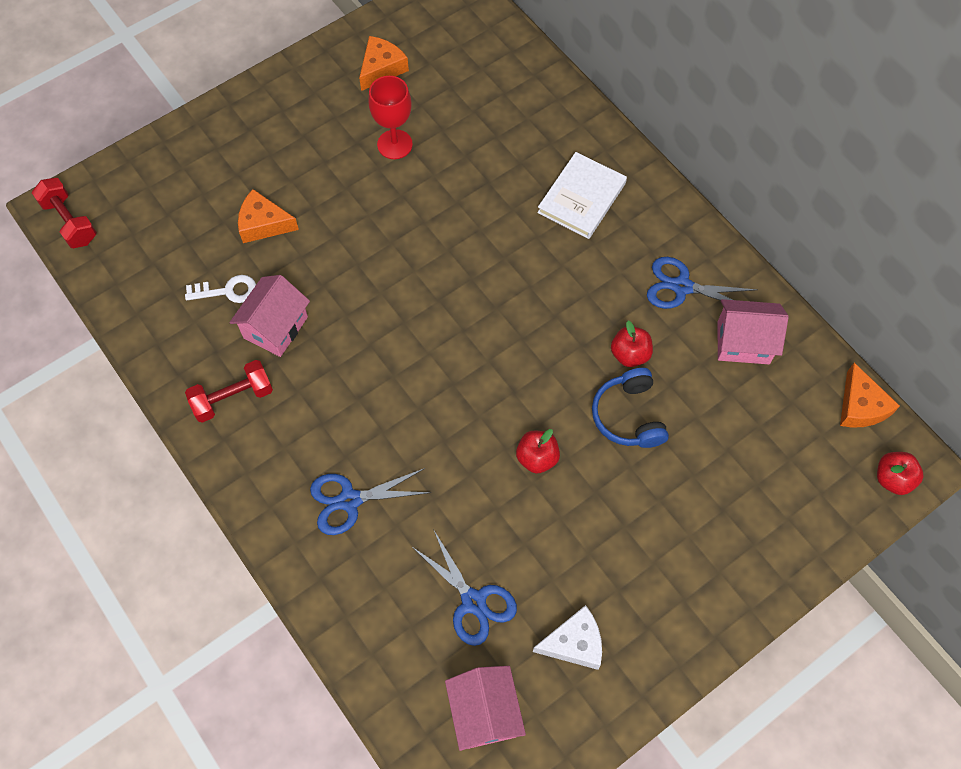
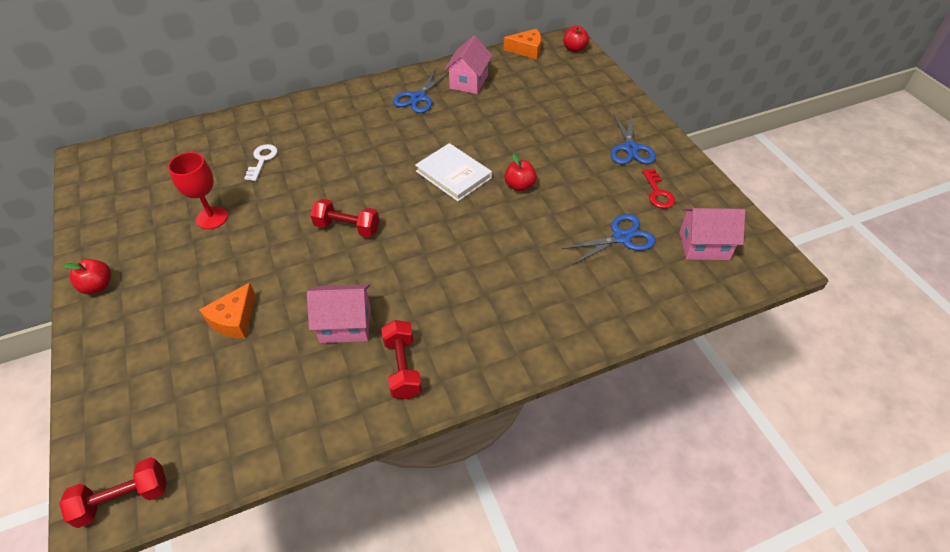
camera: 75 degrees left, 15 degrees down
(227, 291) = (290, 357): white key -> white key (262, 160)
(275, 327) = (345, 325): pink house -> pink house turned 45 degrees counterclockwise
(350, 500) = (525, 297): blue scissors -> blue scissors (630, 148)
(381, 68) = (130, 214): orange cheese -> none
(413, 282) = (347, 227): none -> red dumbbell
(574, 643) = (657, 192): white cheese -> red key
(582, 198) = (325, 127): white book -> white book (453, 174)
(628, 416) = (502, 138): blue headphones -> none
(629, 354) = (457, 129): red apple -> red apple (98, 286)

